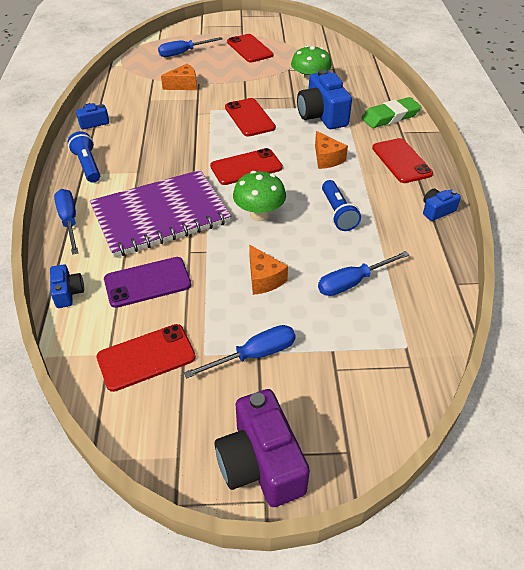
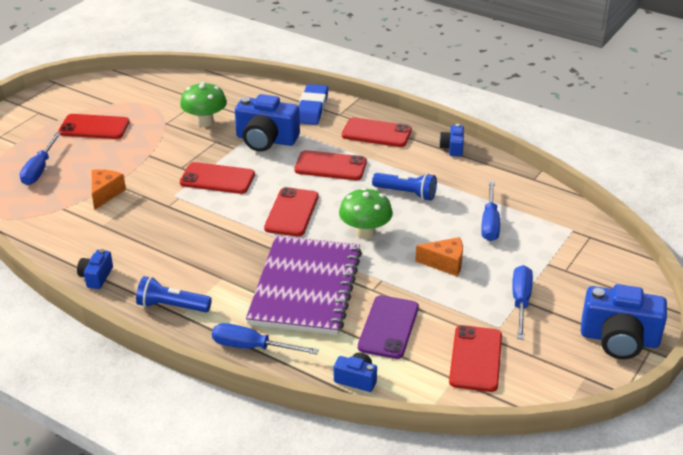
camera: 55 degrees left, 10 degrees down
(261, 463) = (619, 339): purple camera -> blue camera
(326, 159) = (330, 166): orange cheese -> red phone
(390, 117) = (312, 108): green eraser -> blue eraser

